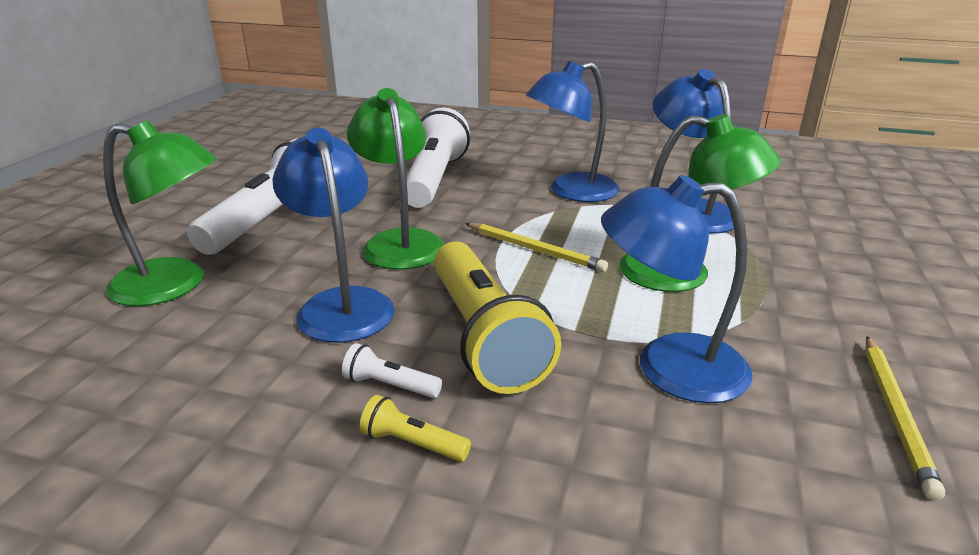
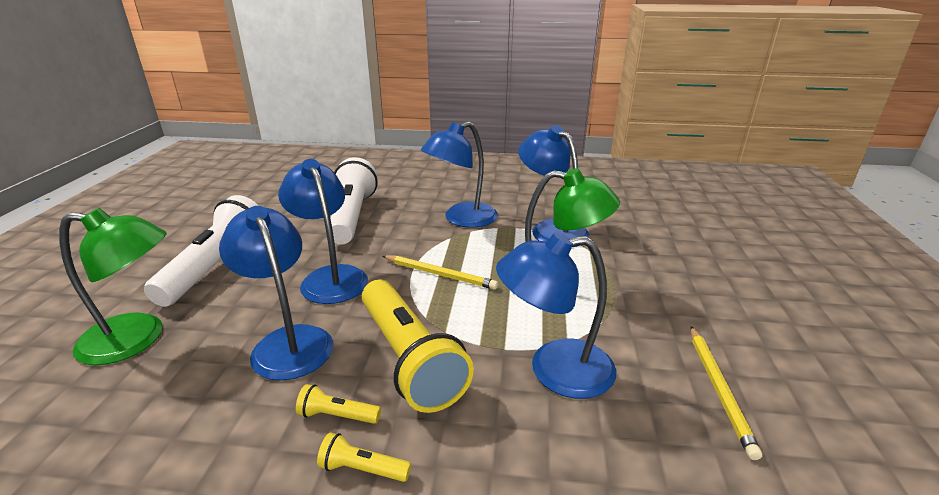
camera: 10 degrees left, 0 degrees up
(390, 385) = (337, 415): white flashlight -> yellow flashlight
(400, 242) = (330, 277): green lamp -> blue lamp

